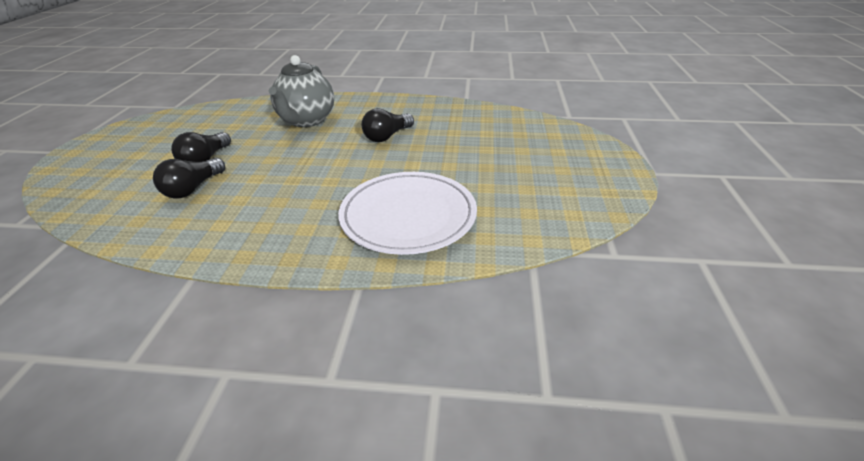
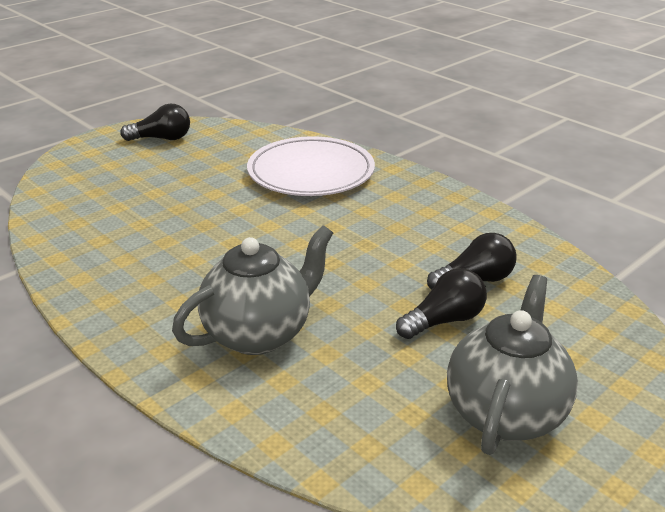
camera: 140 degrees left, 5 degrees down
(155, 139) = (505, 413): none -> grey teapot
(387, 136) = (209, 252): black light bulb -> black light bulb (162, 139)

